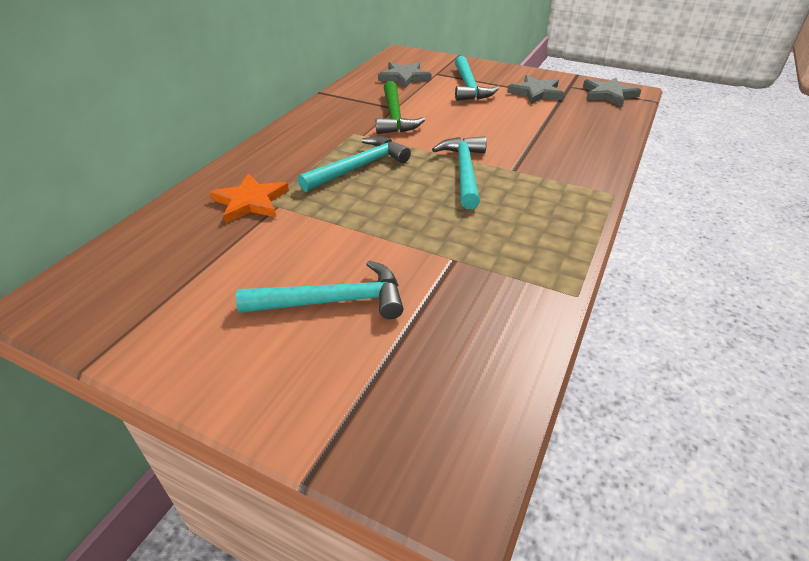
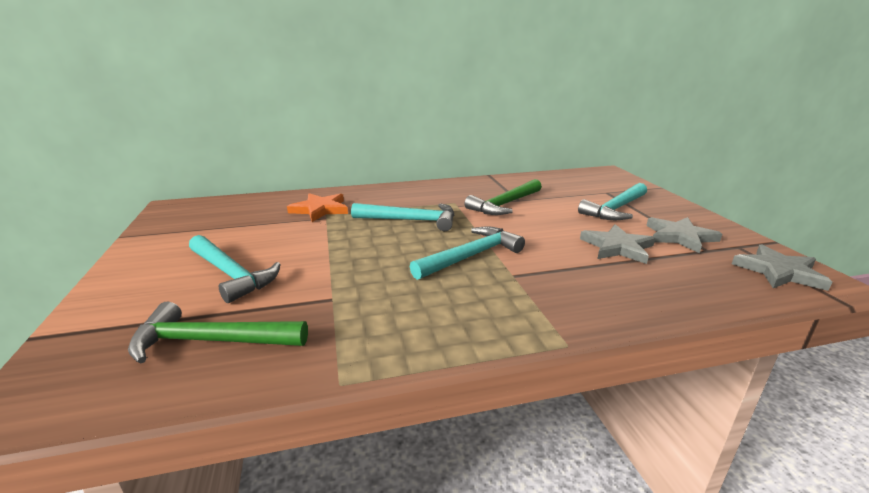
camera: 50 degrees right, 15 degrees down
(404, 77) = (572, 186): grey star -> grey star (617, 247)
(456, 344) = (211, 341): none -> green hammer

